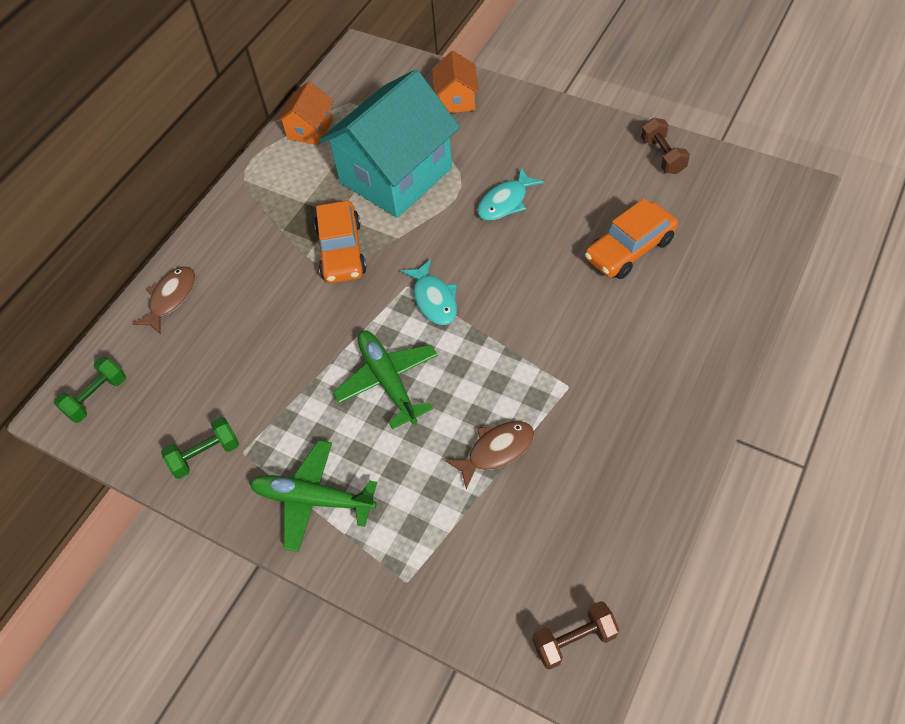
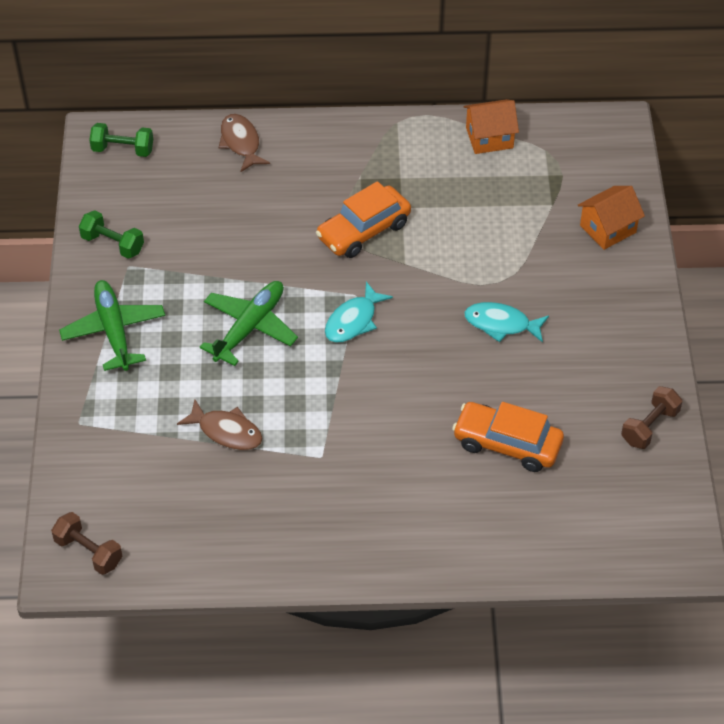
camera: 55 degrees right, 5 degrees down
(171, 298) = (241, 143): brown fish -> brown fish turned 105 degrees counterclockwise
(396, 175) = (477, 227): turquoise house -> none

